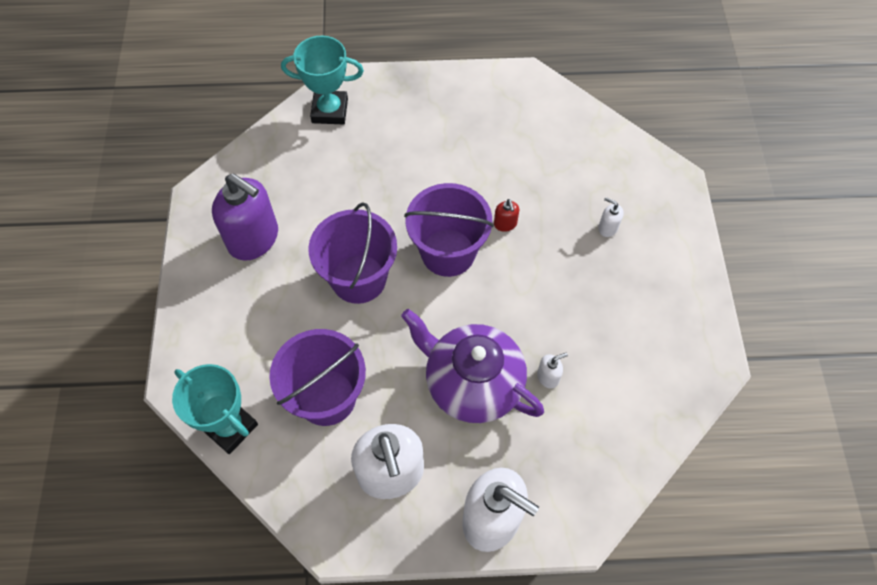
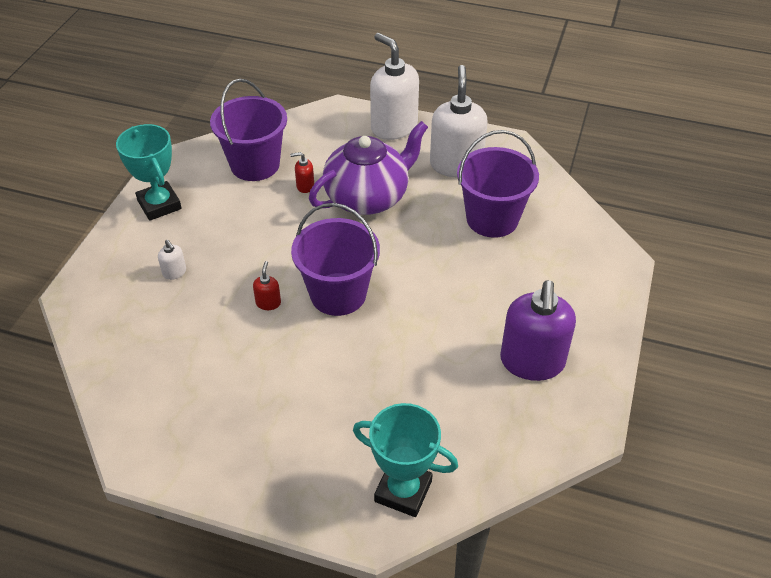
camera: 160 degrees left, 15 degrees down
(230, 427) = (578, 221): turquoise trophy -> turquoise trophy (159, 205)
(254, 238) = (532, 362): purple soap dispenser -> purple soap dispenser turned 135 degrees counterclockwise
(358, 278) = (434, 296): purple bucket -> purple bucket (255, 164)
(472, 383) = (368, 197): purple teapot -> purple teapot turned 90 degrees counterclockwise
(548, 377) = (305, 186): white soap dispenser -> red soap dispenser

